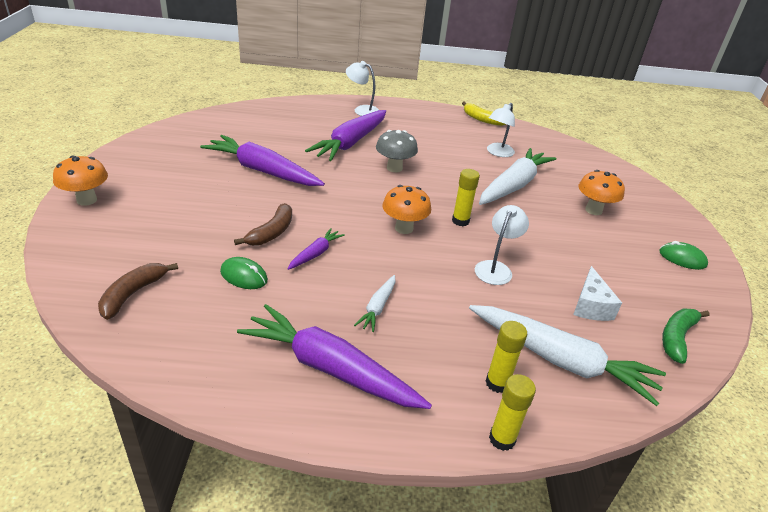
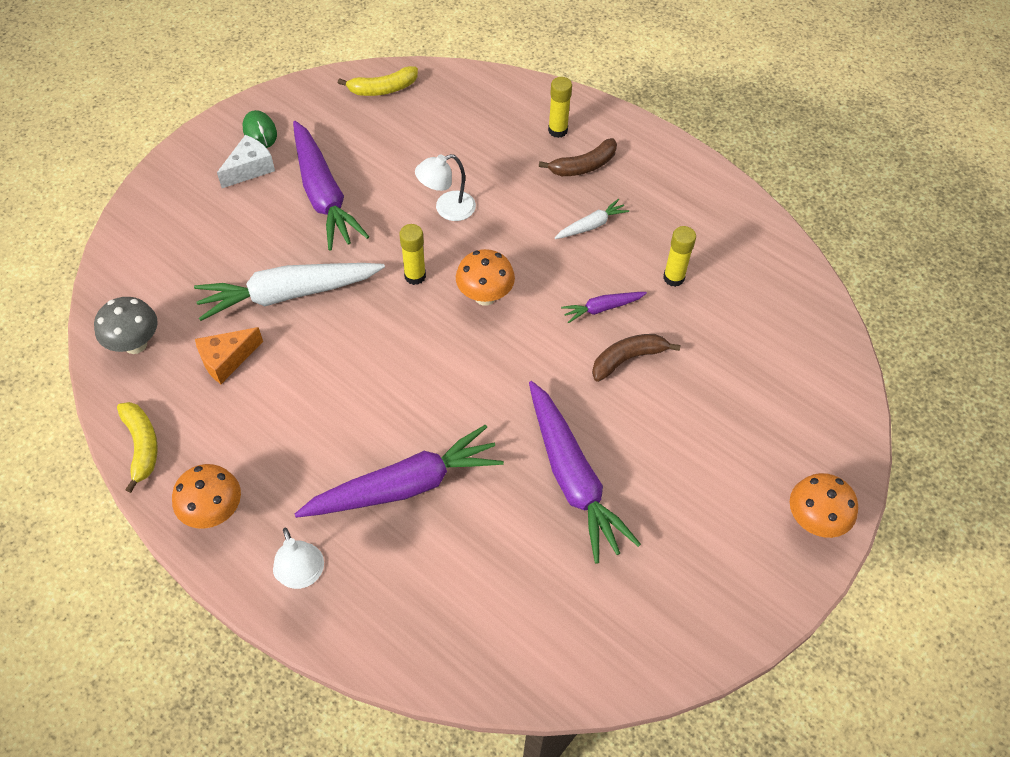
camera: 140 degrees left, 20 degrees up
(133, 294) = (795, 343): brown banana -> brown banana (583, 166)
(244, 276) = (687, 315): green mouse -> none
(330, 368) = (668, 197): purple carrot -> purple carrot (323, 195)
(394, 168) = (398, 398): grey mushroom -> grey mushroom (135, 344)
(497, 153) = (226, 360): white lamp -> orange cheese
(502, 439) = (591, 103): yellow glue stick -> yellow glue stick (673, 278)
(561, 360) = (493, 120): white carrot -> none
(590, 306) = (412, 140): white cheese -> white cheese (250, 169)
(593, 210) = (252, 218): orange mushroom -> orange mushroom (214, 512)
(677, 338) = (383, 89): green banana -> yellow banana

